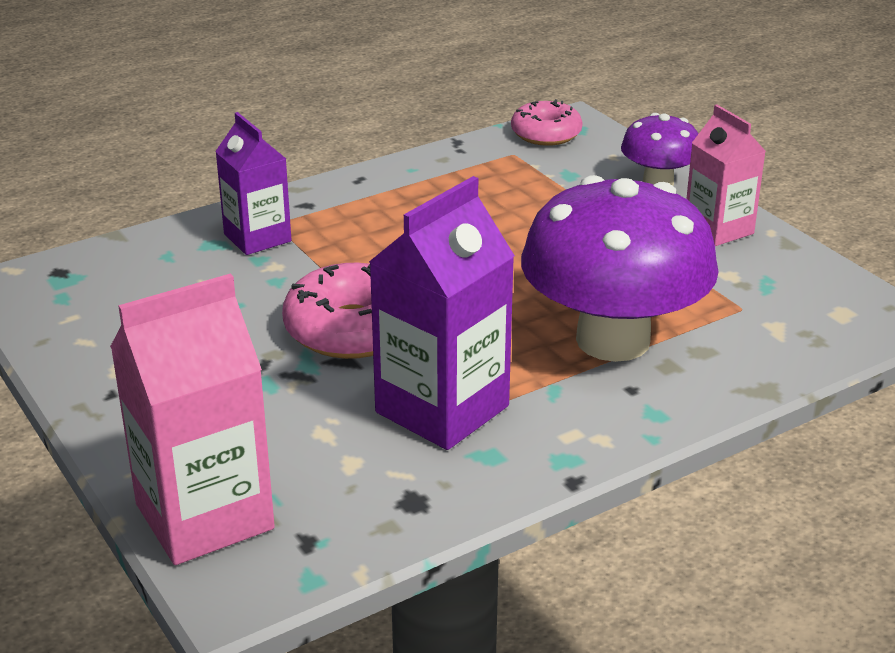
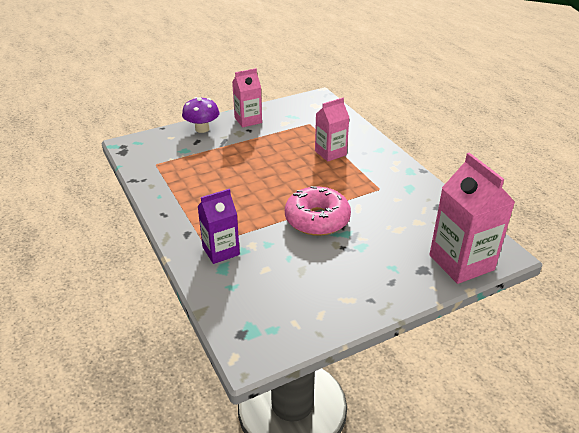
camera: 85 degrees left, 5 degrees up
(442, 409) = (380, 197): purple carton -> none
(546, 134) = (138, 153): pink donut -> none
(613, 340) = (330, 153): purple mushroom -> pink carton

